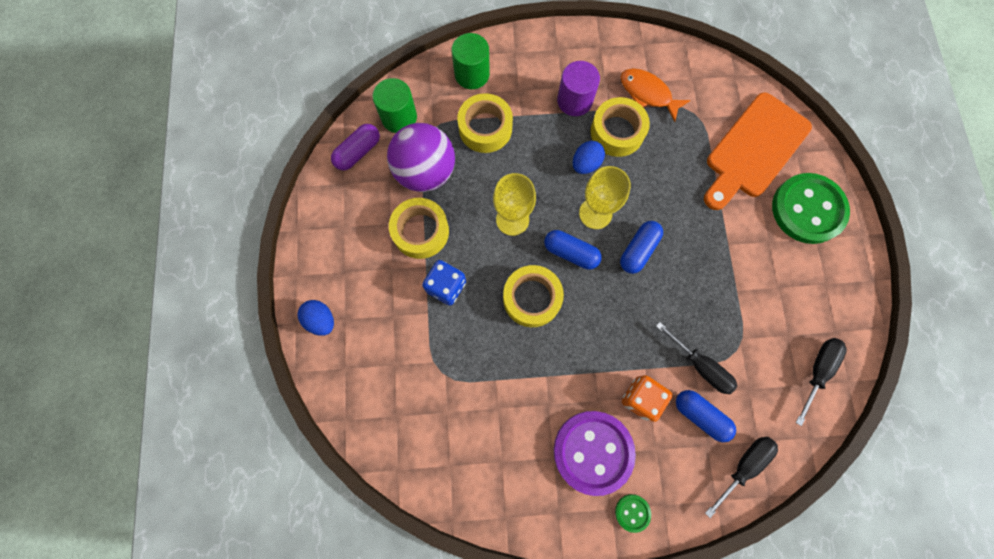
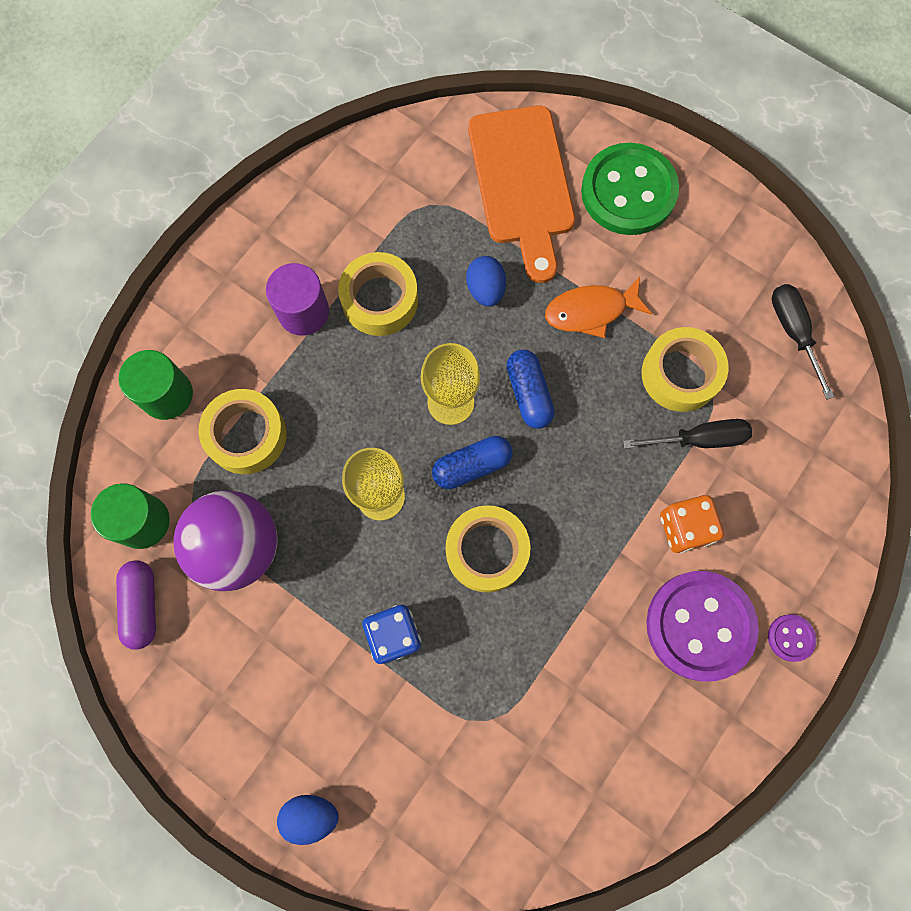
camera: 50 degrees left, 0 degrees up
(420, 231) = (305, 611): yellow tape -> yellow tape (680, 374)
(585, 164) = (386, 364): blue egg -> blue egg (485, 289)
(632, 512) = (790, 638): green button -> purple button
(647, 94) = (365, 230): orange fish -> orange fish (590, 311)
(700, 415) = (748, 483): blue capsule -> none
(743, 466) = (829, 487): black screwdriver -> none

